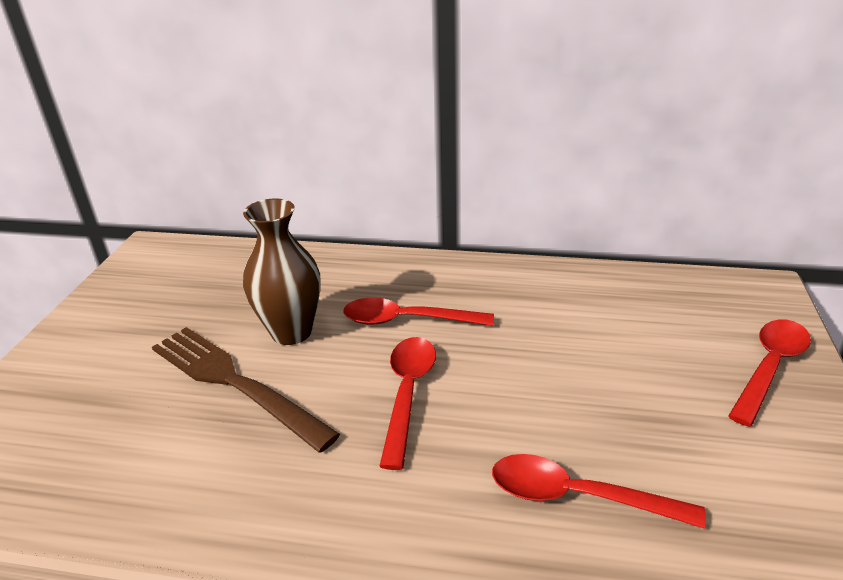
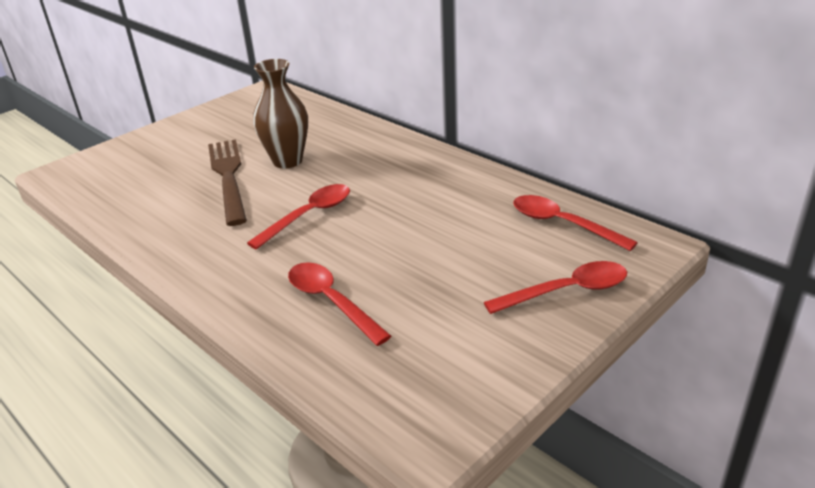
camera: 35 degrees right, 0 degrees up
(407, 320) = (360, 177): red spoon -> red spoon (562, 224)

